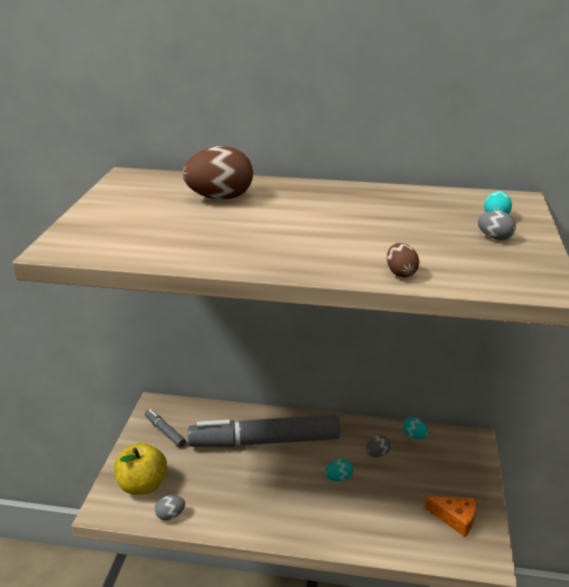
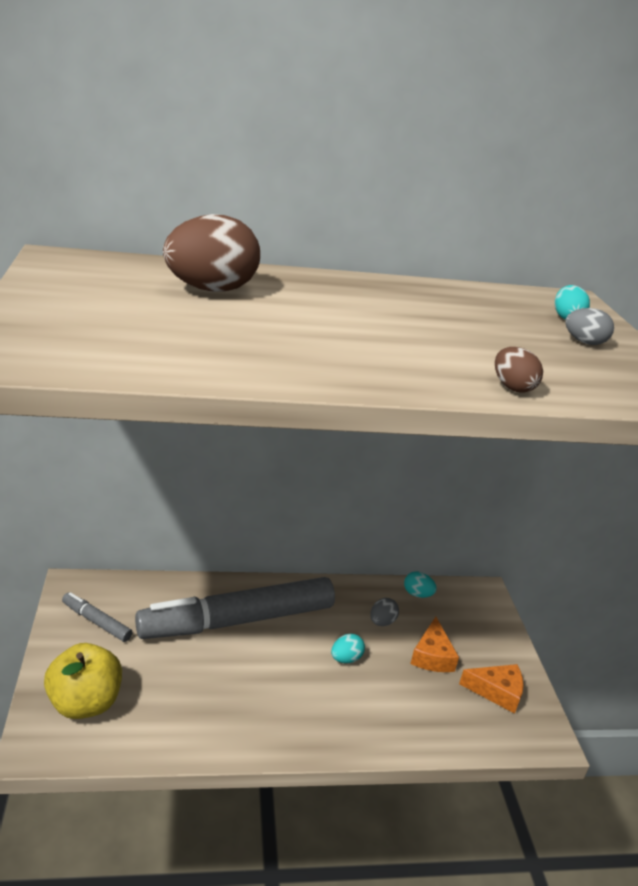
camera: 20 degrees left, 0 degrees up
(170, 515) = (138, 741): grey egg -> none
(410, 484) = (432, 656): none -> orange cheese

